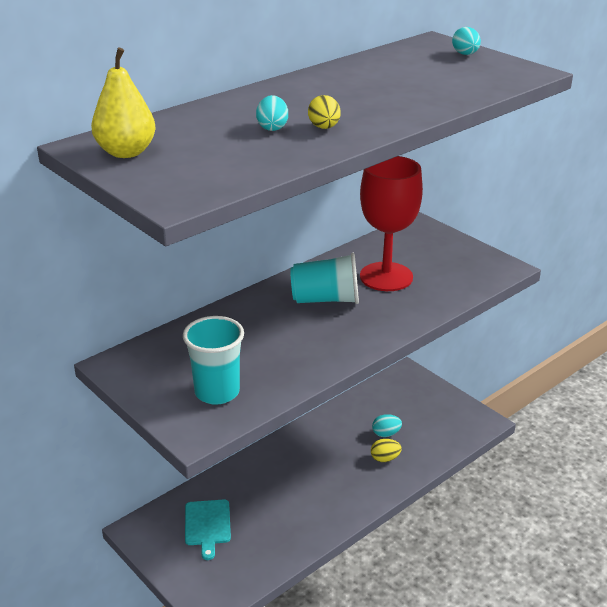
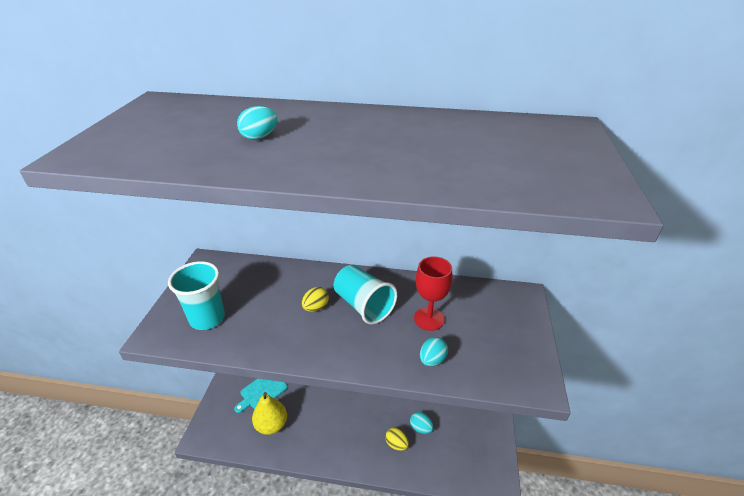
camera: 50 degrees right, 5 degrees up
(126, 152) = (156, 113): yellow pear -> yellow pear (271, 425)
(324, 128) = (286, 154): yellow egg -> yellow egg (316, 307)
(386, 277) = (429, 319): red goblet -> red goblet, size x0.62
(465, 54) = (573, 149): turquoise egg -> turquoise egg (432, 360)

